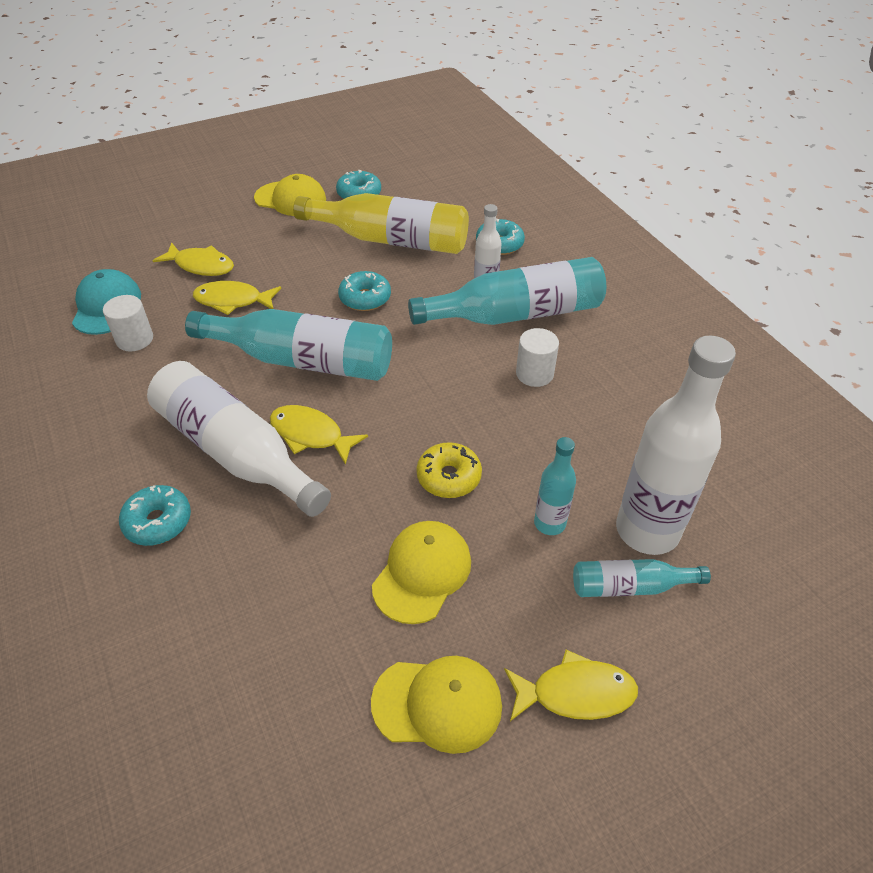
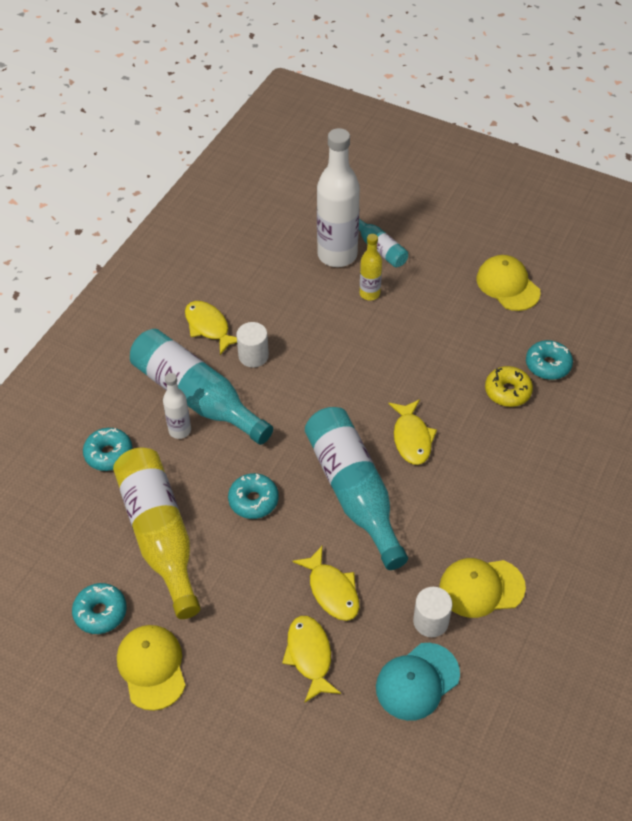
camera: 125 degrees left, 5 degrees up
(158, 522) = (541, 465): turquoise donut -> turquoise donut (548, 365)
(235, 452) = (461, 467): white bottle -> none
(422, 573) = (451, 328): yellow cap -> yellow cap (481, 587)
(449, 477) = (379, 351): yellow donut -> yellow donut (507, 391)
(549, 523) = (369, 294): turquoise bottle -> yellow bottle
(576, 693) = (454, 244): yellow fish -> yellow fish (209, 327)

